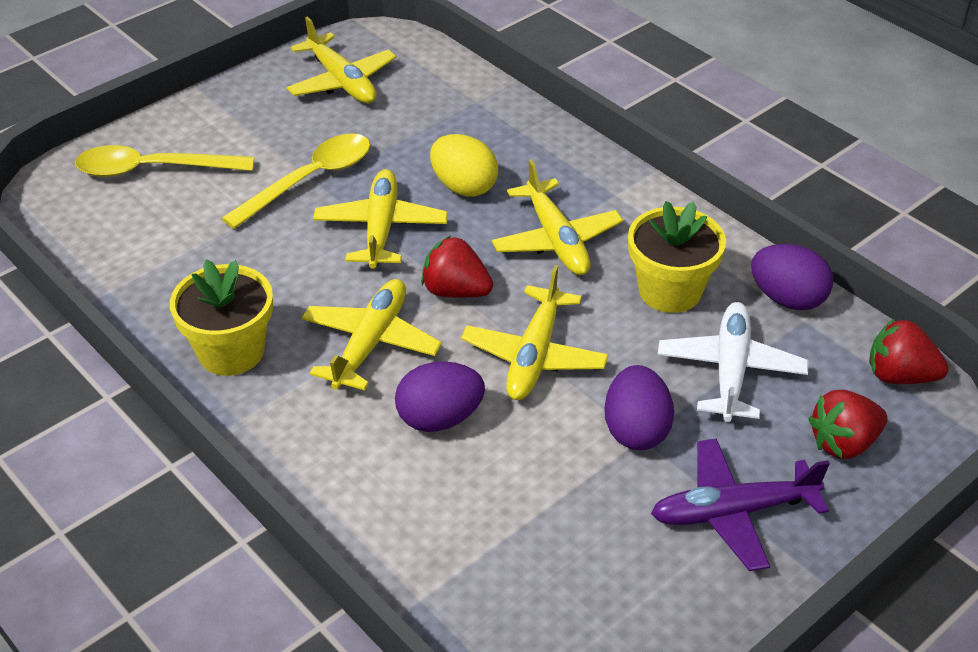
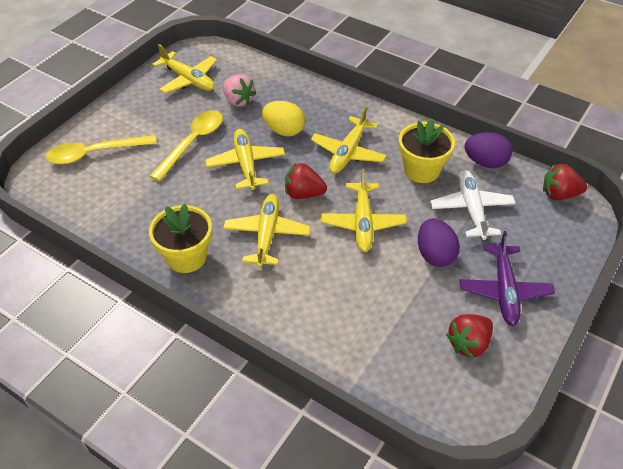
camera: 15 degrees left, 5 degrees up
(408, 127) = (238, 101): none -> pink strawberry
(439, 418) = (324, 271): purple egg -> none
(556, 240) = (348, 152): yellow plane -> yellow plane turned 60 degrees clockwise
(732, 512) = (504, 290): purple plane -> purple plane turned 60 degrees counterclockwise
(843, 443) = (546, 238): red strawberry -> red strawberry (468, 343)

